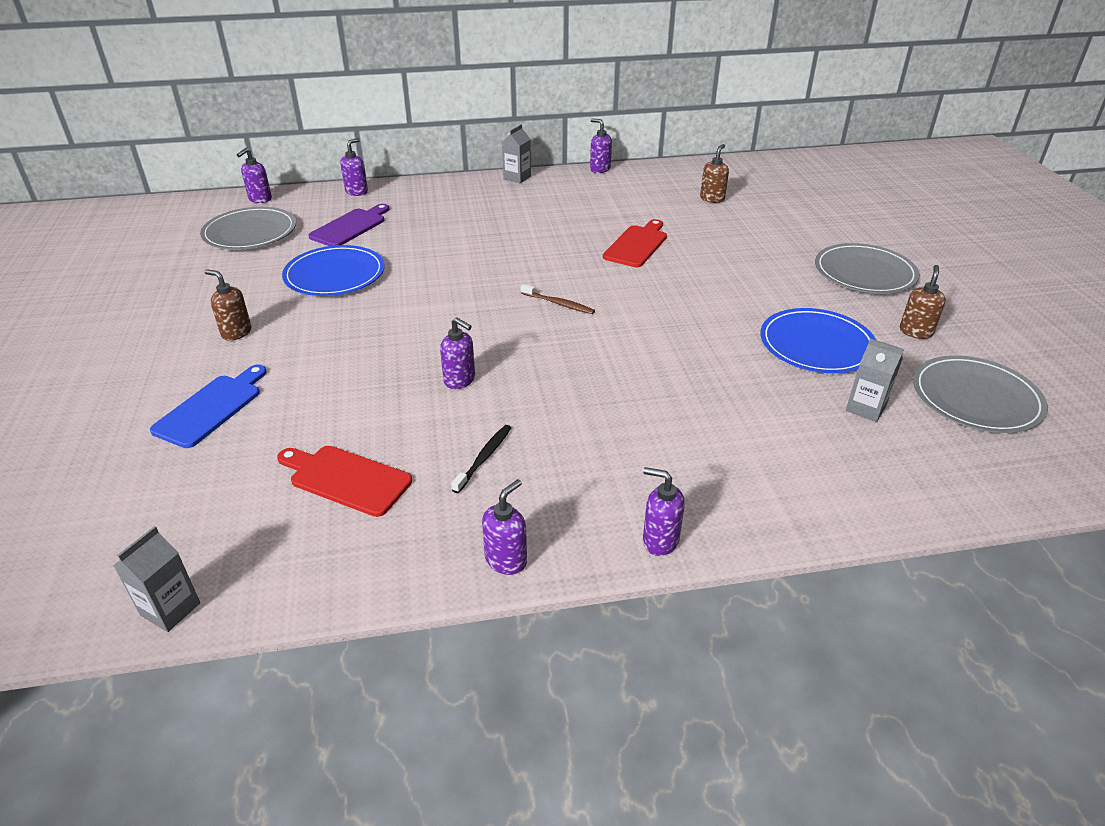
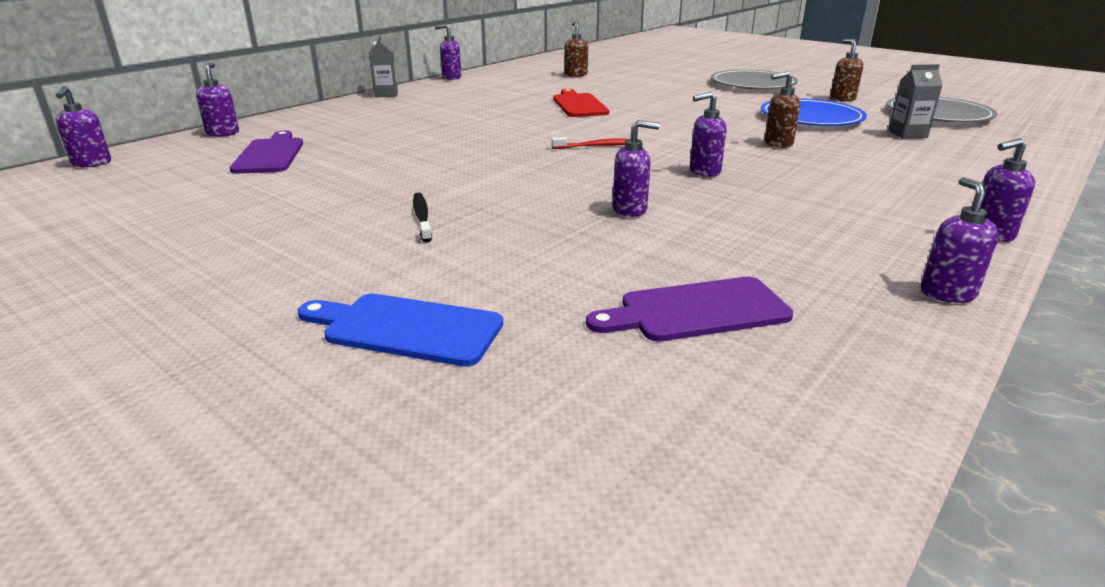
camera: 40 degrees left, 10 degrees down
(170, 609) = (798, 526): grey carton -> none
(211, 408) = (406, 329): blue cutting board -> blue cutting board turned 60 degrees counterclockwise
(236, 333) = (295, 261): brown soap dispenser -> brown soap dispenser (778, 143)
(250, 232) = (134, 188): grey plate -> none
(335, 275) = (329, 187): blue plate -> none
(346, 479) = (697, 311): red cutting board -> purple cutting board
(484, 457) = (770, 244): black toothbrush -> black toothbrush (422, 217)
(559, 304) = (598, 146): brown toothbrush -> red toothbrush
(581, 368) = (704, 171): none -> purple soap dispenser

